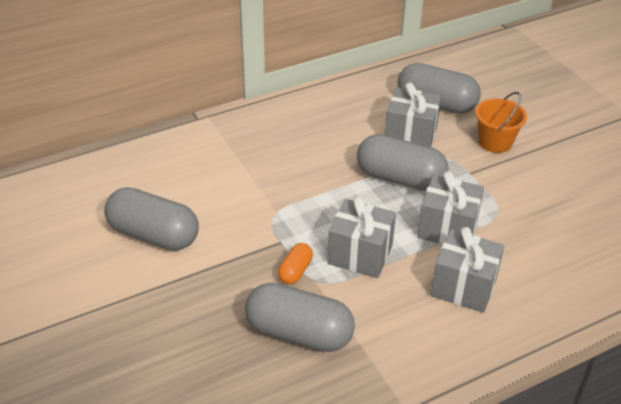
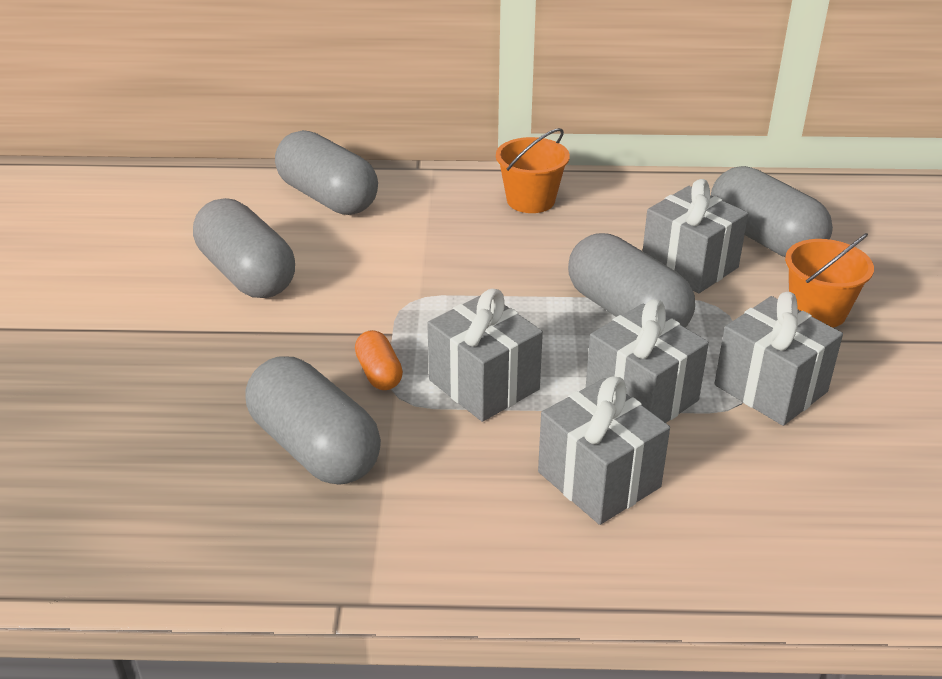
camera: 30 degrees right, 5 degrees down
(157, 160) = (328, 197): none -> grey capsule
(287, 120) = (530, 200): none -> orange bucket
(295, 271) = (379, 373): orange capsule -> orange capsule turned 75 degrees counterclockwise
(505, 198) = (770, 388): none -> grey gift

